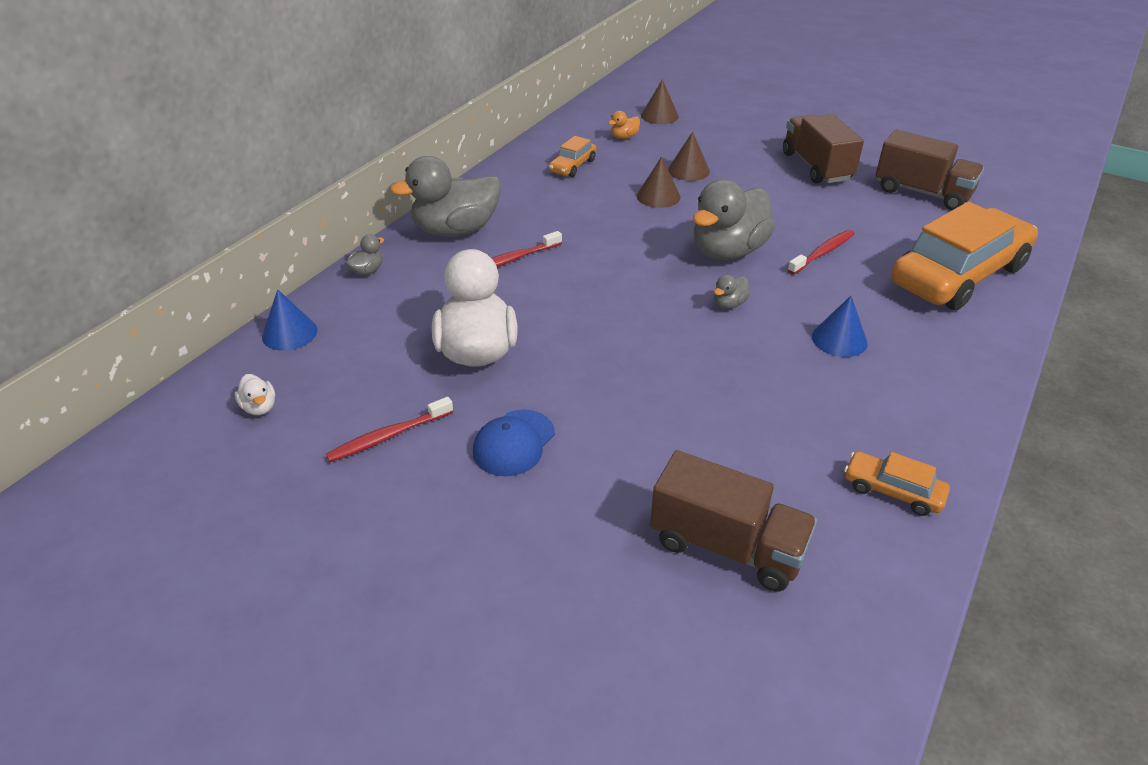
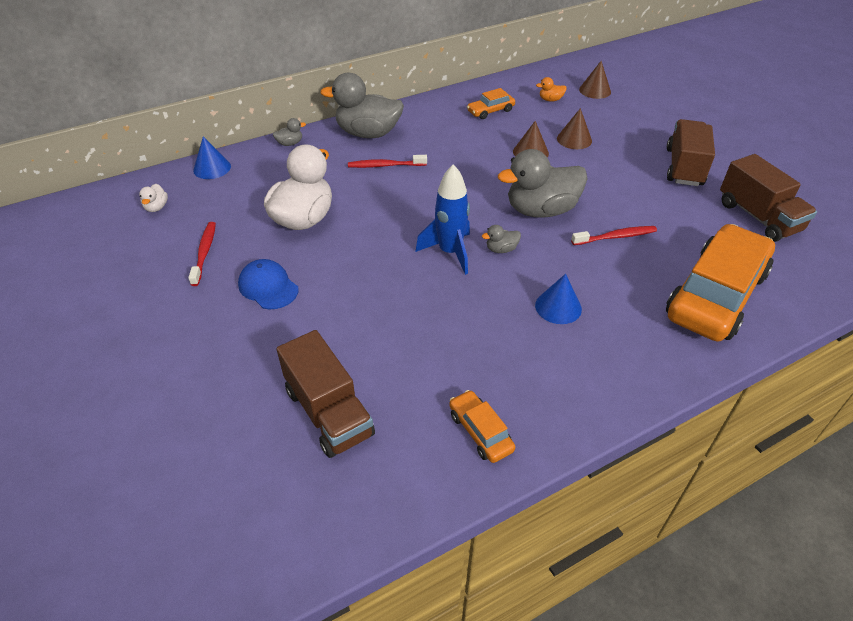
camera: 30 degrees right, 5 degrees up
(388, 436) = (204, 252): red toothbrush -> red toothbrush turned 90 degrees clockwise
(514, 443) = (268, 287): blue cap -> blue cap turned 75 degrees clockwise
(680, 326) = (450, 252): none -> blue rocket
(958, 275) = (715, 295): orange car -> orange car turned 45 degrees counterclockwise

